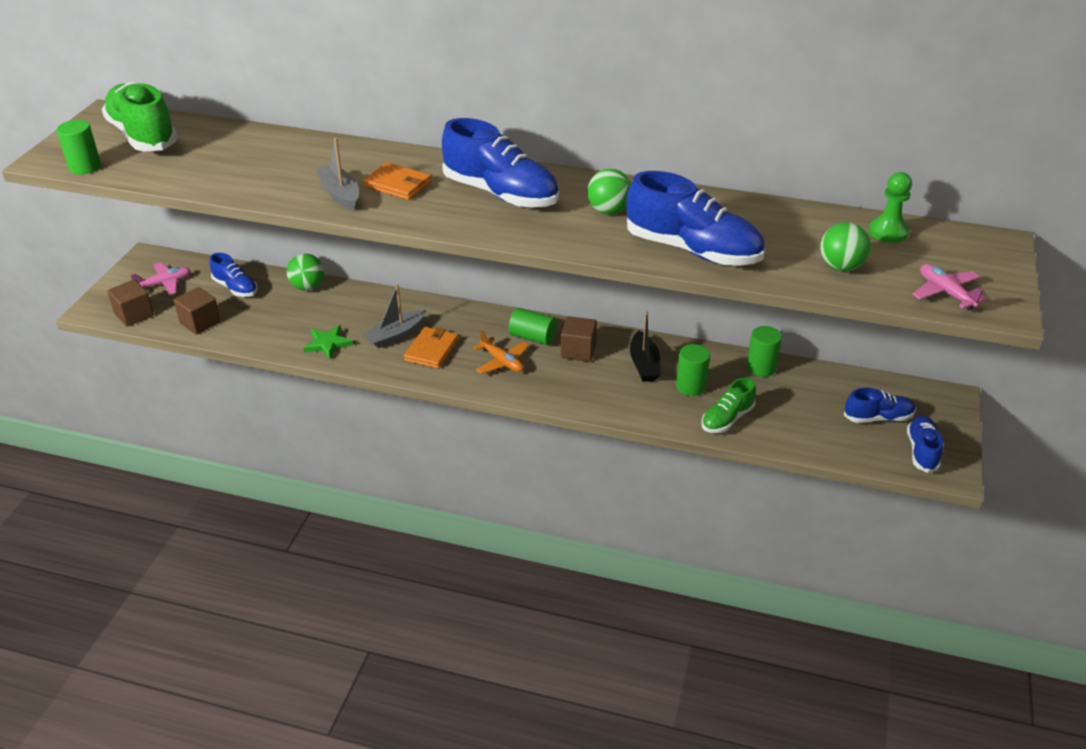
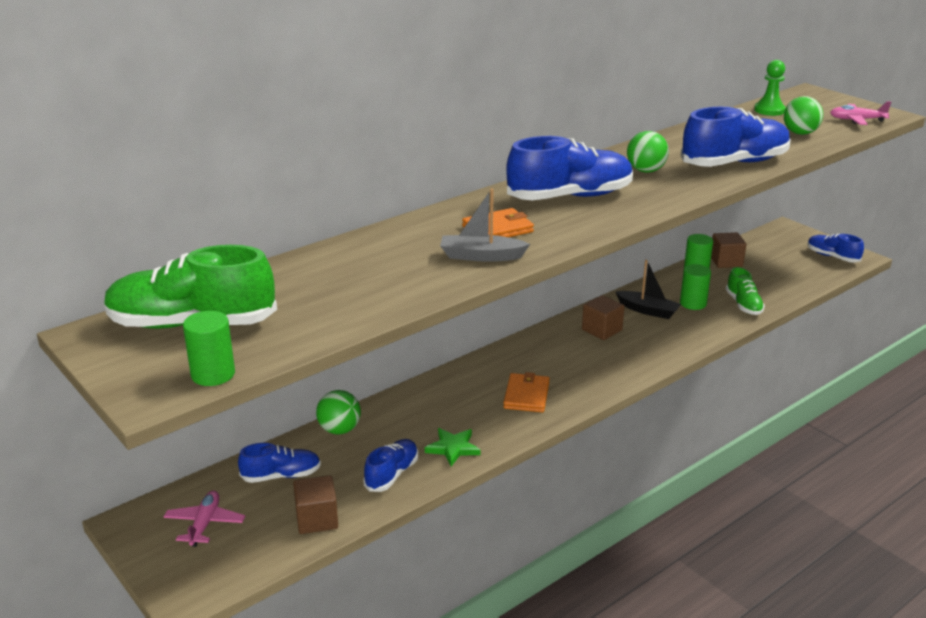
camera: 55 degrees left, 10 degrees down
(134, 315) = (239, 565): brown cube -> brown cube (726, 261)
(396, 335) = (482, 406): grey boat -> none
(431, 350) = (526, 395): orange wallet -> orange wallet turned 45 degrees clockwise
(502, 362) = (580, 368): orange plane -> none
(532, 337) = (561, 342): green cylinder -> none
(878, 418) = (787, 256): blue shoe -> blue shoe (392, 474)

